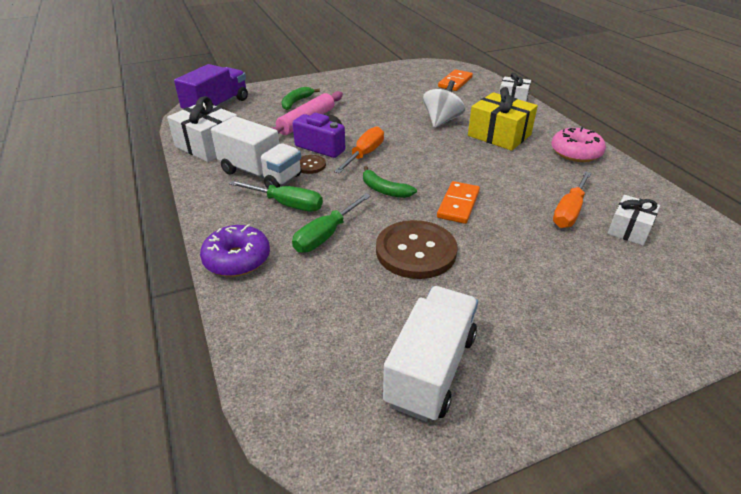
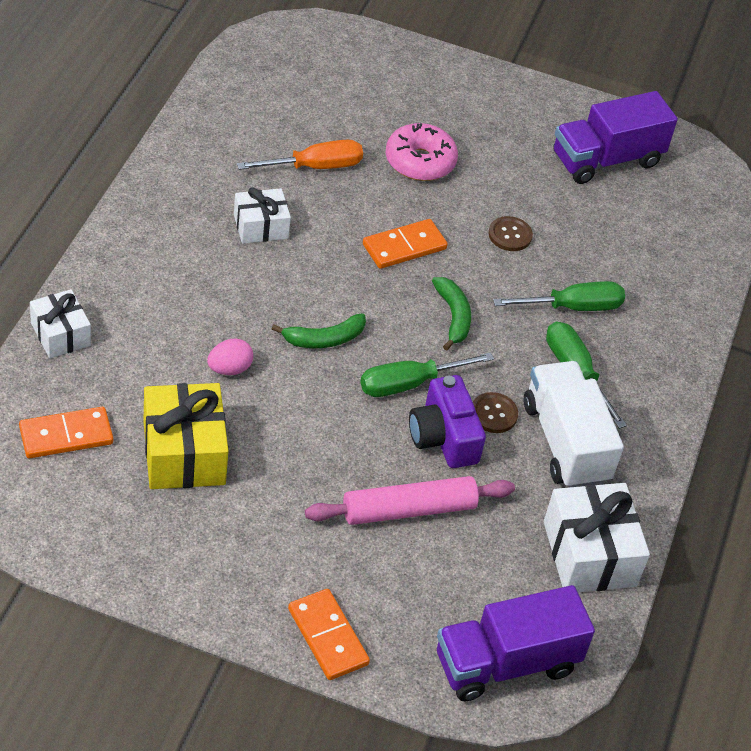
camera: 145 degrees left, 10 degrees up
(237, 259) = (677, 340): purple donut -> none
(292, 86) = (327, 637): none -> orange domino
(296, 102) = (373, 576): green banana -> green banana (324, 339)
(364, 154) = (410, 384): orange screwdriver -> green screwdriver
(416, 251) = (510, 235): brown button -> brown button, size x0.48
(431, 369) = (606, 160): white truck -> purple truck
(441, 121) = (229, 369): white spinning top -> pink egg
(499, 135) = (204, 291): yellow gift -> yellow gift (184, 453)
(575, 153) = (172, 207): pink donut -> pink donut (420, 161)
(629, 229) = (297, 120): white gift -> white gift (261, 226)

